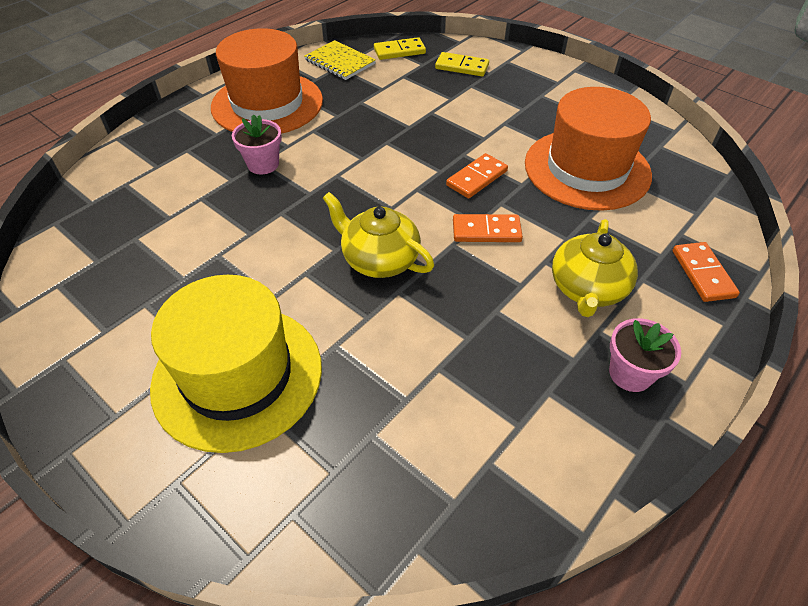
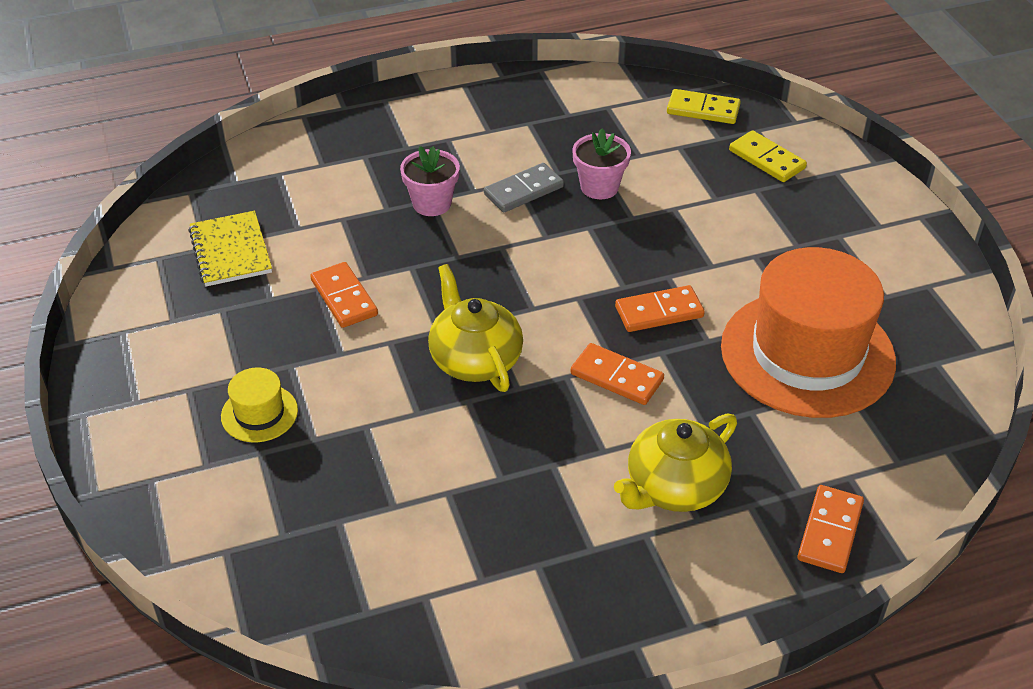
camera: 30 degrees right, 5 degrees down
(237, 375) = (259, 413): yellow hat -> yellow hat, size x0.42
(244, 254) = (344, 298): none -> orange domino
(267, 104) = (489, 129): orange hat -> none
(323, 134) = (524, 191): none -> grey domino
(340, 62) = (615, 101): yellow notebook -> yellow notebook (231, 251)
(630, 374) = (639, 589): pink flower pot -> pink flower pot (599, 187)

